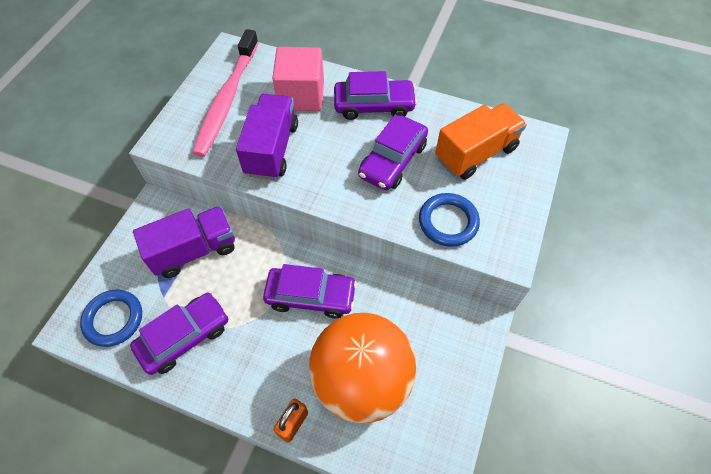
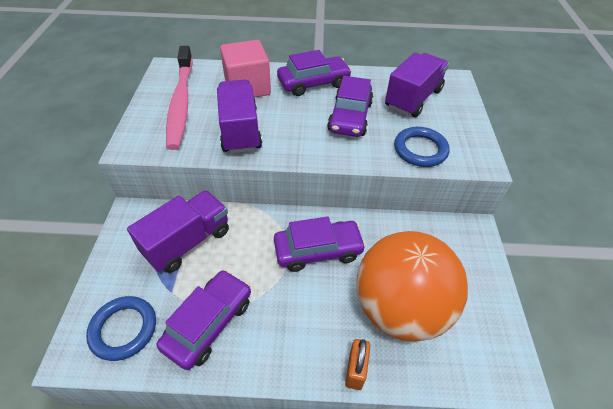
camera: 20 degrees left, 10 degrees down
(476, 153) = (413, 99): orange truck -> purple truck

